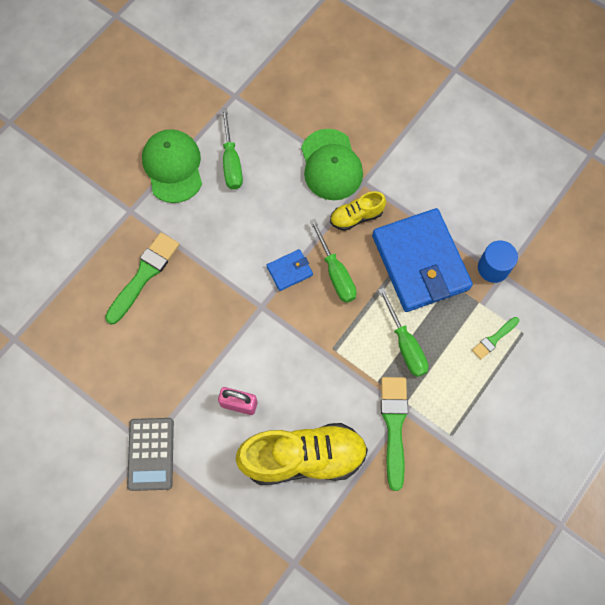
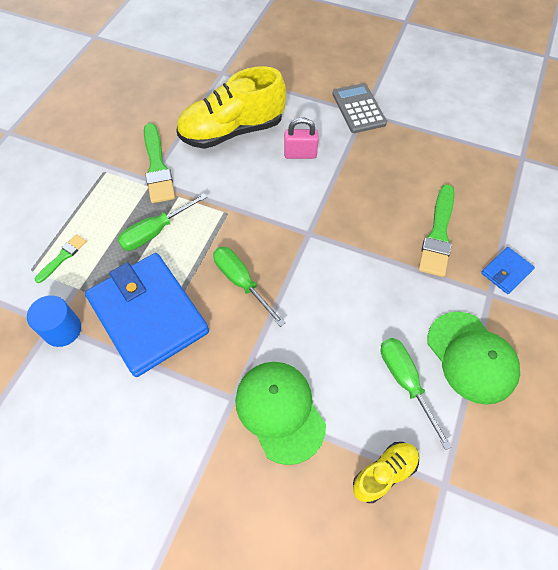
camera: 165 degrees right, 10 degrees down
(289, 271) = (291, 273): blue wallet -> blue wallet (506, 272)
(356, 216) = (232, 350): yellow shoe -> yellow shoe (384, 473)
(405, 345) = (155, 232): green screwdriver -> green screwdriver turned 90 degrees counterclockwise

